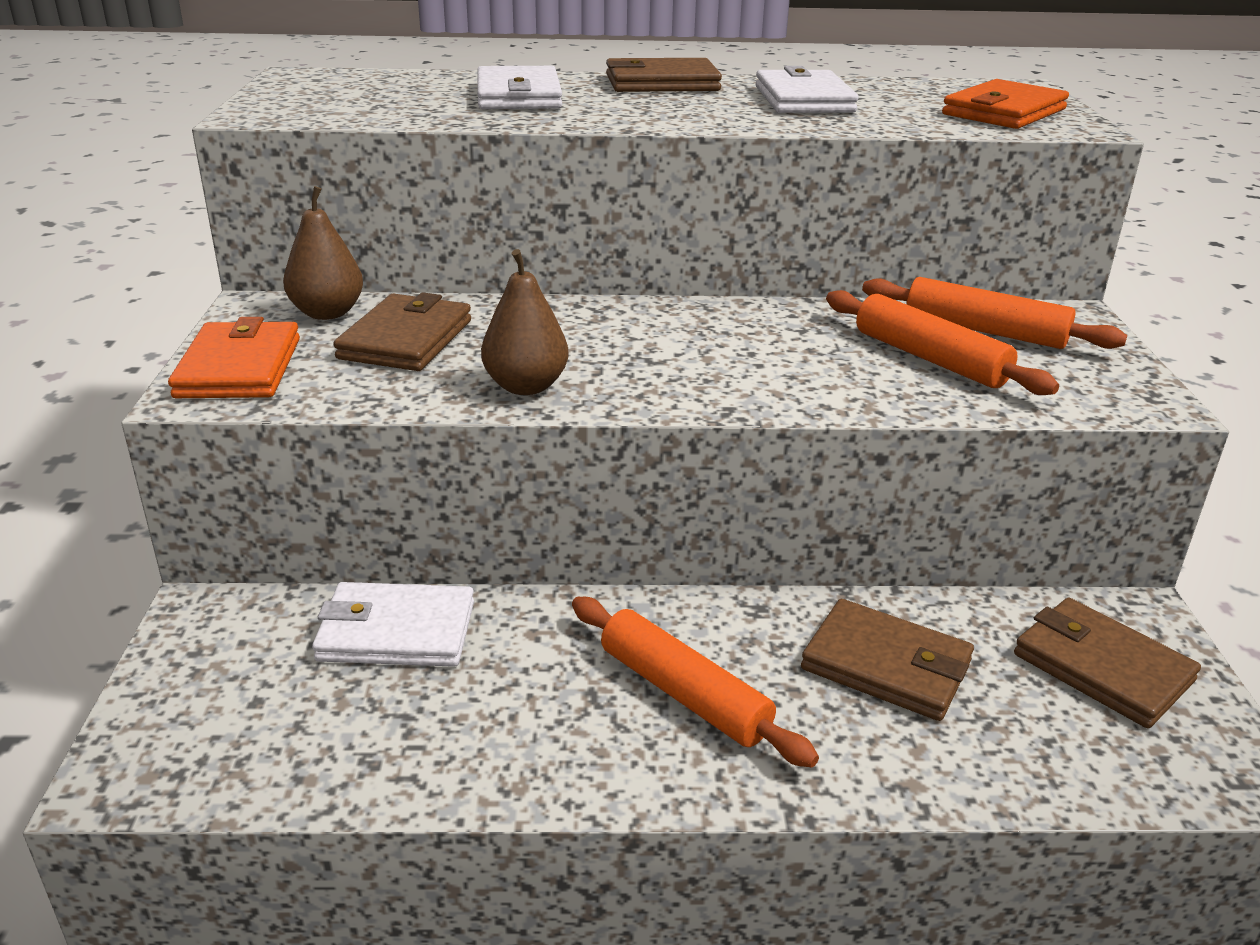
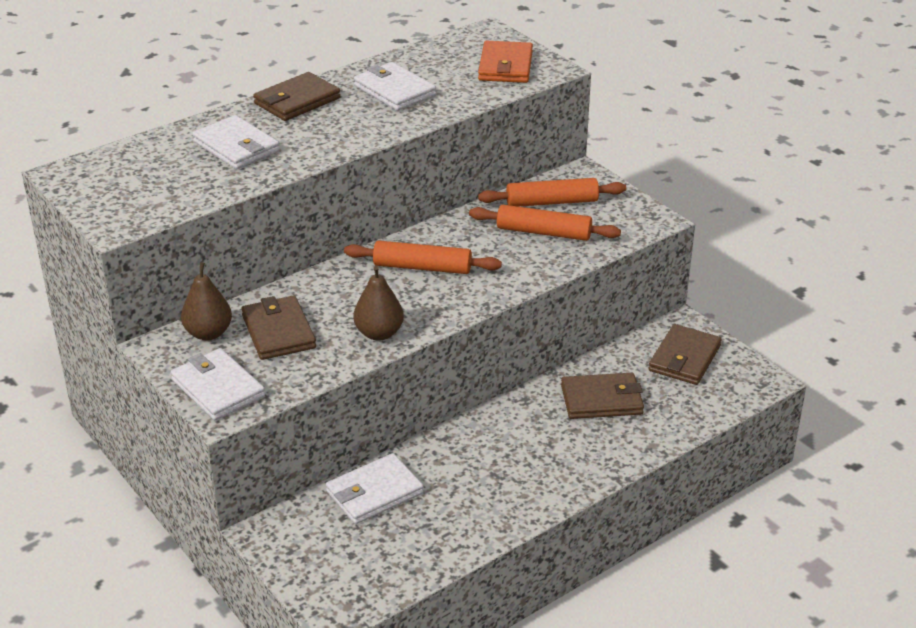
camera: 35 degrees left, 5 degrees up
(239, 367) = (218, 388): orange wallet -> white wallet
(683, 694) = (532, 454): orange rolling pin -> orange rolling pin (422, 267)
(1102, 667) = (684, 358): brown wallet -> brown wallet turned 75 degrees counterclockwise

